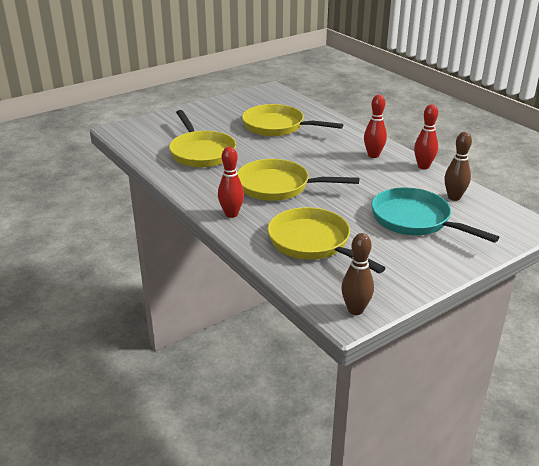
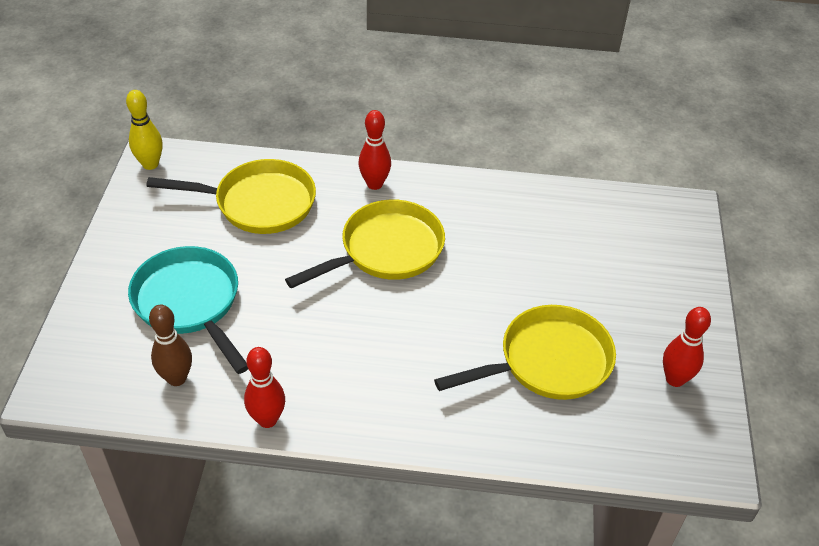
camera: 130 degrees right, 15 degrees up
(201, 152) = (542, 241): yellow pan -> none
(355, 310) = (150, 164): brown bowling pin -> yellow bowling pin
(373, 155) = (354, 394): red bowling pin -> red bowling pin (675, 379)
(415, 220) = (190, 303): turquoise pan -> turquoise pan turned 120 degrees counterclockwise

